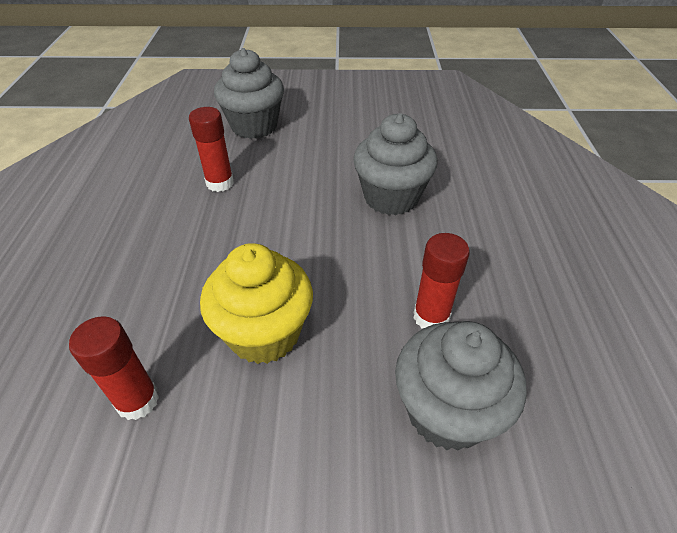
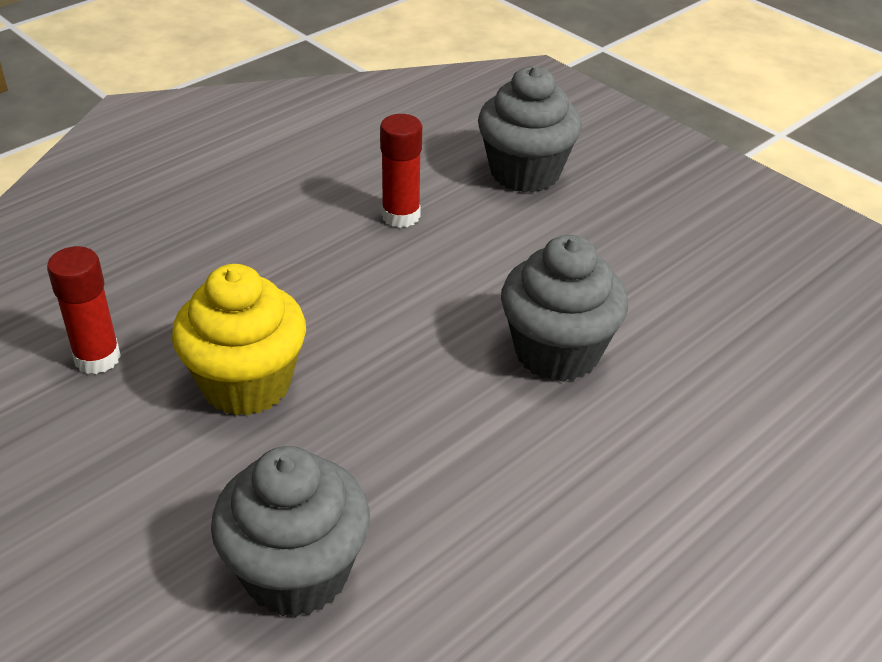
camera: 45 degrees right, 5 degrees down
(431, 317) = (408, 492): red glue stick -> none

